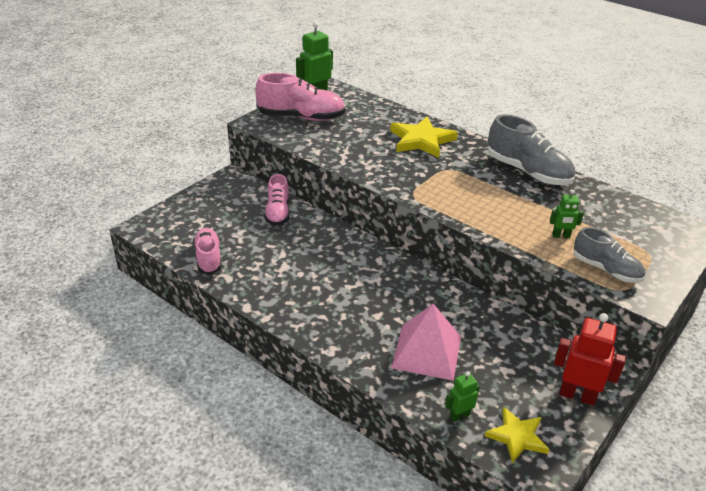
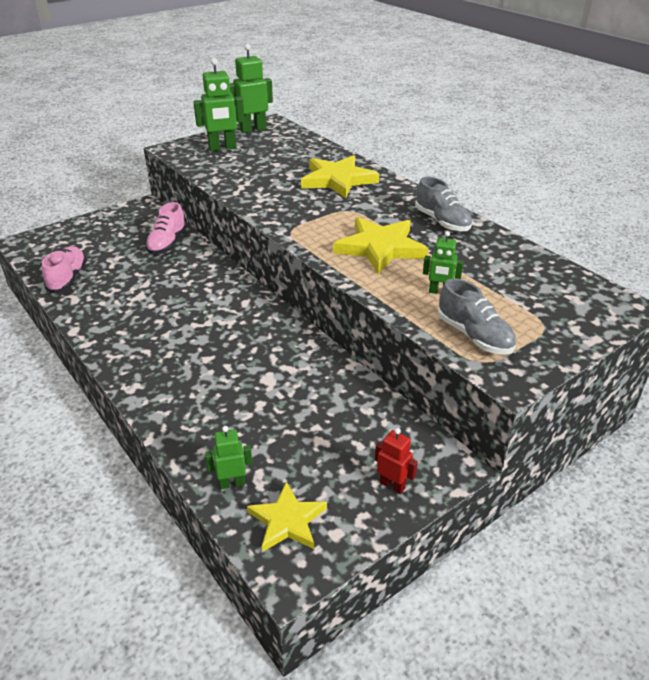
camera: 15 degrees right, 0 degrees up
(301, 117) = (222, 148): pink shoe -> green robot
(426, 352) = (237, 405): pink pyramid -> none
(494, 202) = (380, 248): none -> yellow star
(528, 172) = (442, 222): grey shoe -> grey shoe, size x0.64
(577, 395) = (392, 485): red robot -> red robot, size x0.56

